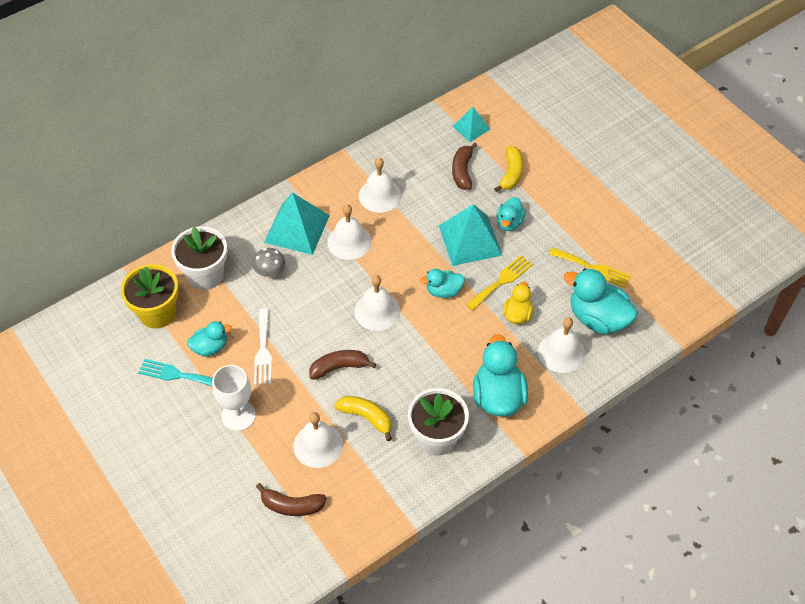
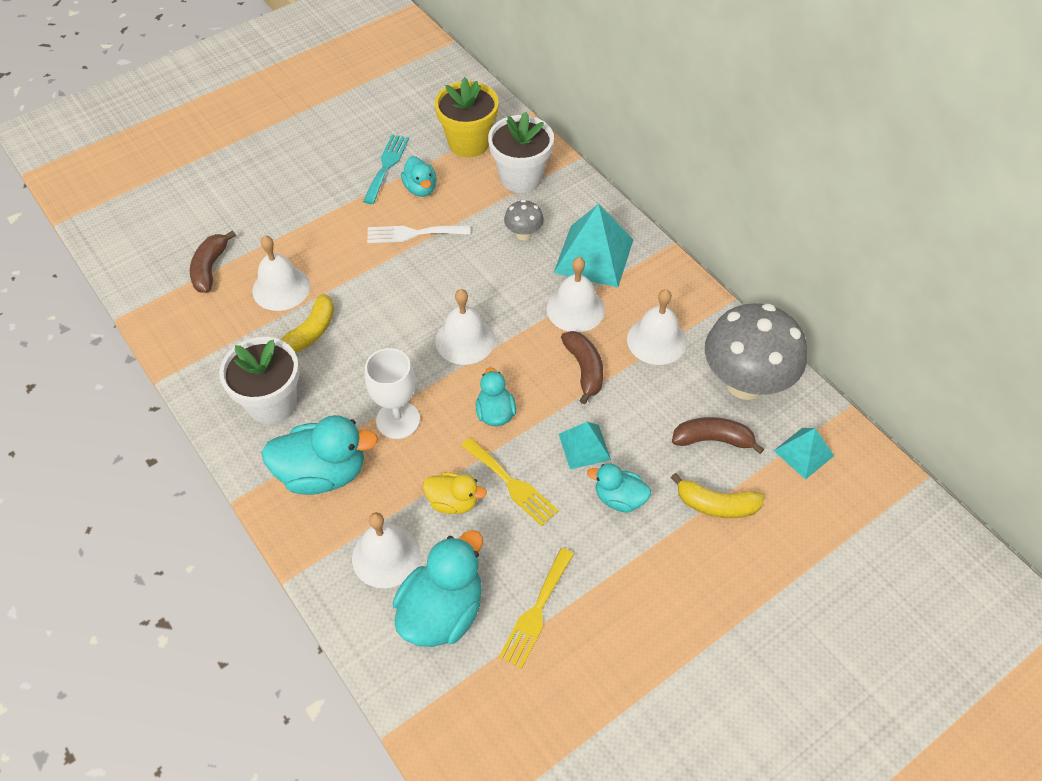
camera: 90 degrees right, 0 degrees up
(238, 416) = (329, 218): white goblet -> white goblet (398, 420)
(339, 367) = (384, 304): brown banana -> brown banana (584, 369)
(417, 150) = (745, 383): none -> grey mushroom
(470, 240) = (584, 446): turquoise pyramid -> turquoise pyramid, size x0.57

